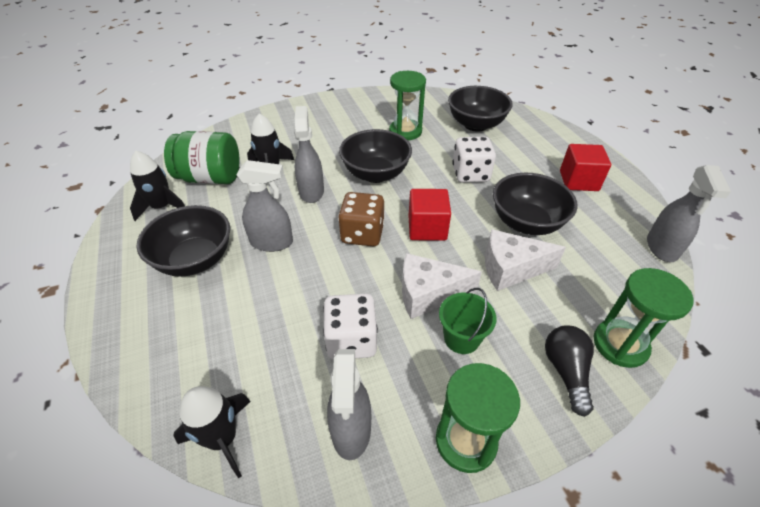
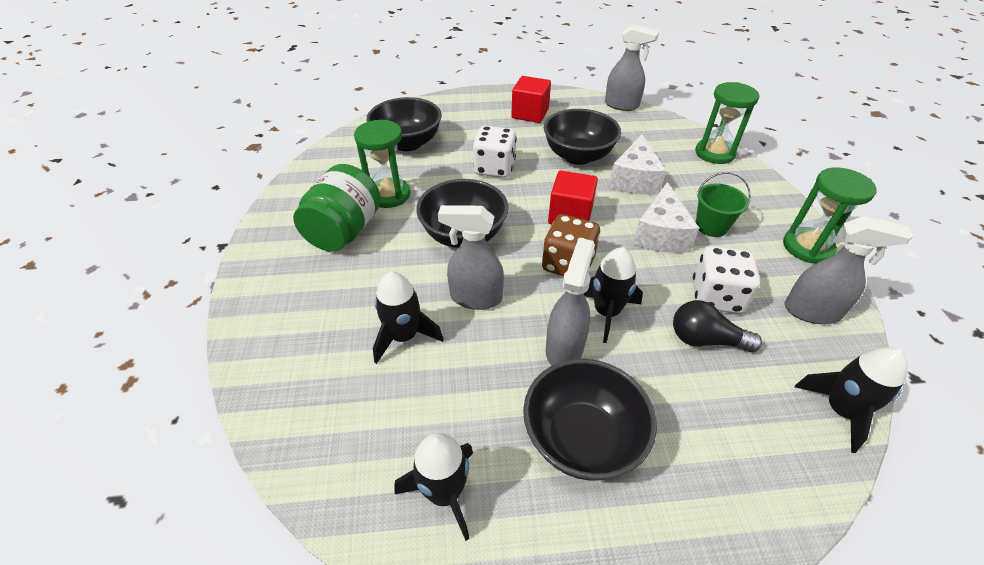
camera: 75 degrees left, 0 degrees up
(210, 178) = (392, 417): green jar -> green jar (344, 231)
(313, 262) = (606, 312): none -> black rocket
(566, 372) = (740, 183): black light bulb -> black light bulb (705, 340)

